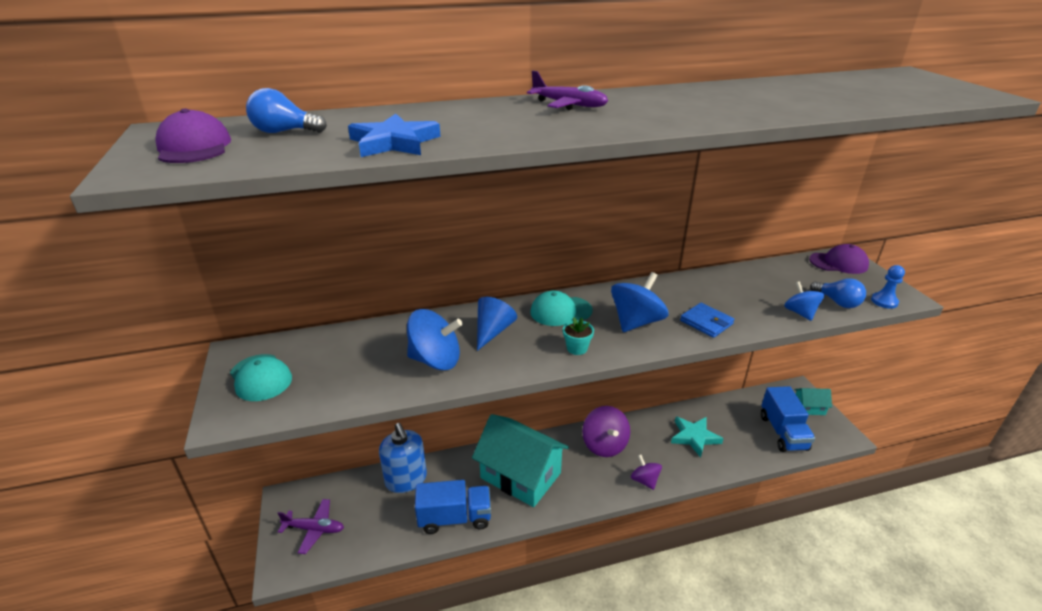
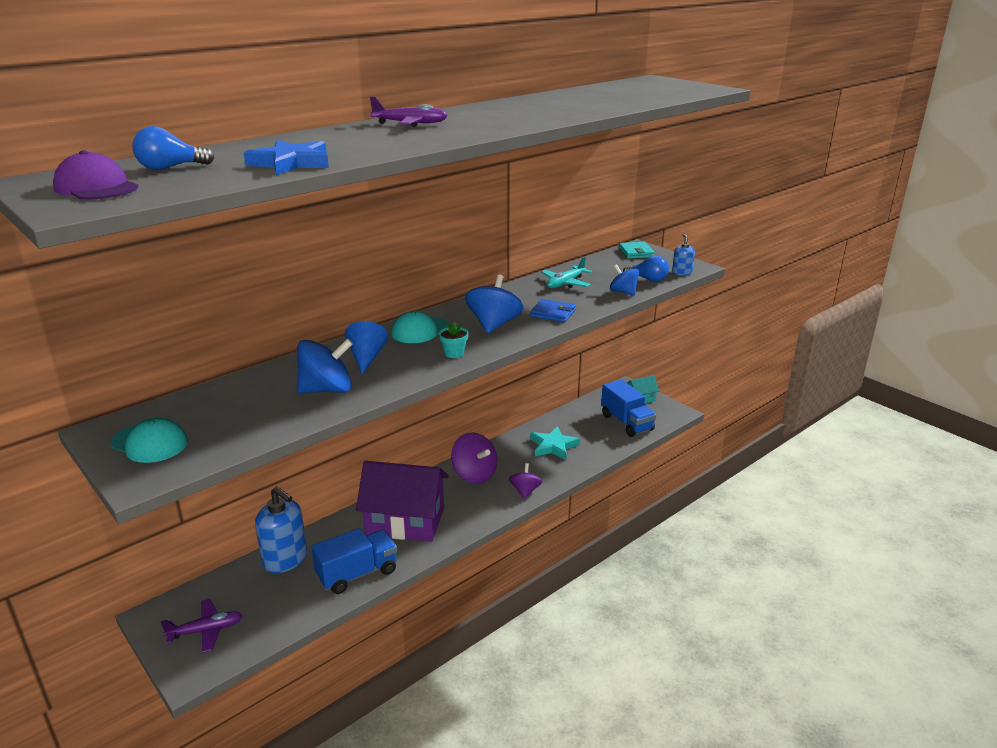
camera: 25 degrees left, 5 degrees down
(520, 475) = (405, 521): turquoise house -> purple house
(644, 480) = (525, 491): purple spinning top -> purple spinning top turned 60 degrees clockwise
(739, 286) = (565, 283): none -> turquoise plane
(838, 263) = (636, 252): purple cap -> turquoise wallet
(884, 301) = (682, 272): blue pawn -> blue soap dispenser

